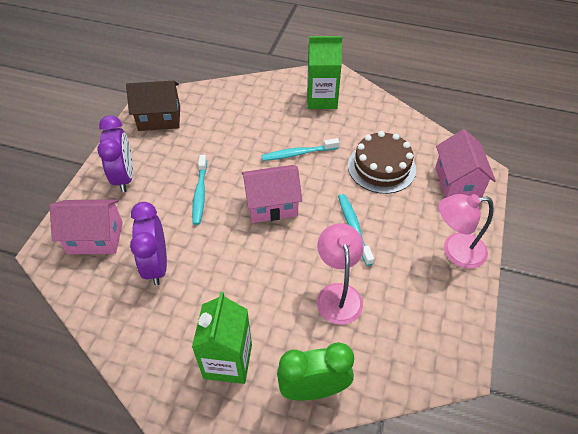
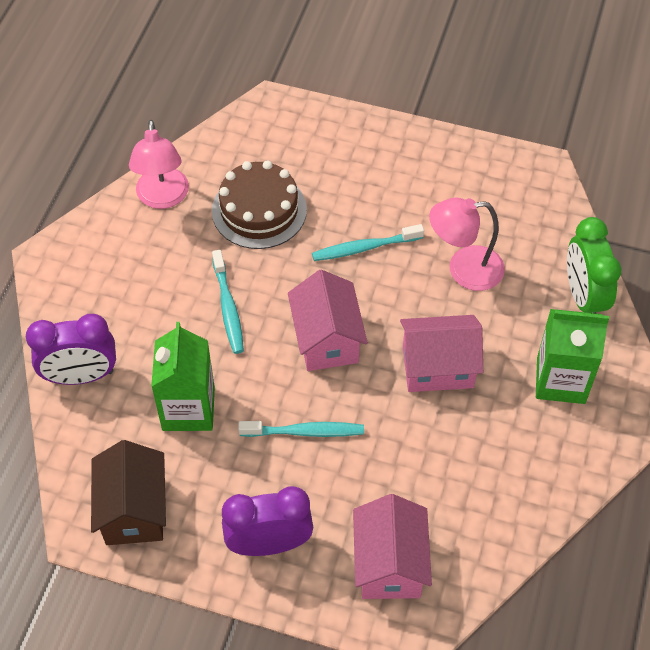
camera: 90 degrees left, 5 degrees up
(156, 265) = (433, 474): purple clock -> purple clock (81, 376)
(322, 99) = (109, 275): green carton -> green carton (188, 409)
(455, 251) = (397, 151): pink lamp -> pink lamp (163, 198)
(457, 182) = (288, 133): pink house -> pink house (438, 367)

